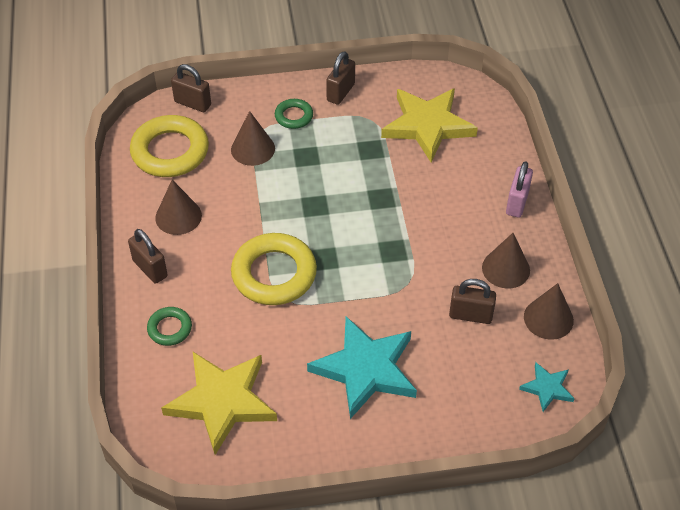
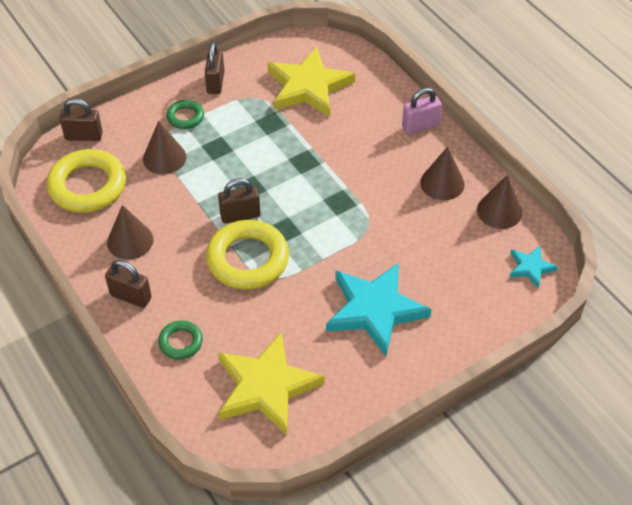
camera: 25 degrees left, 0 degrees up
(470, 315) = (435, 232): brown padlock -> brown padlock (240, 215)
(517, 203) = (420, 126): pink padlock -> pink padlock turned 75 degrees clockwise

